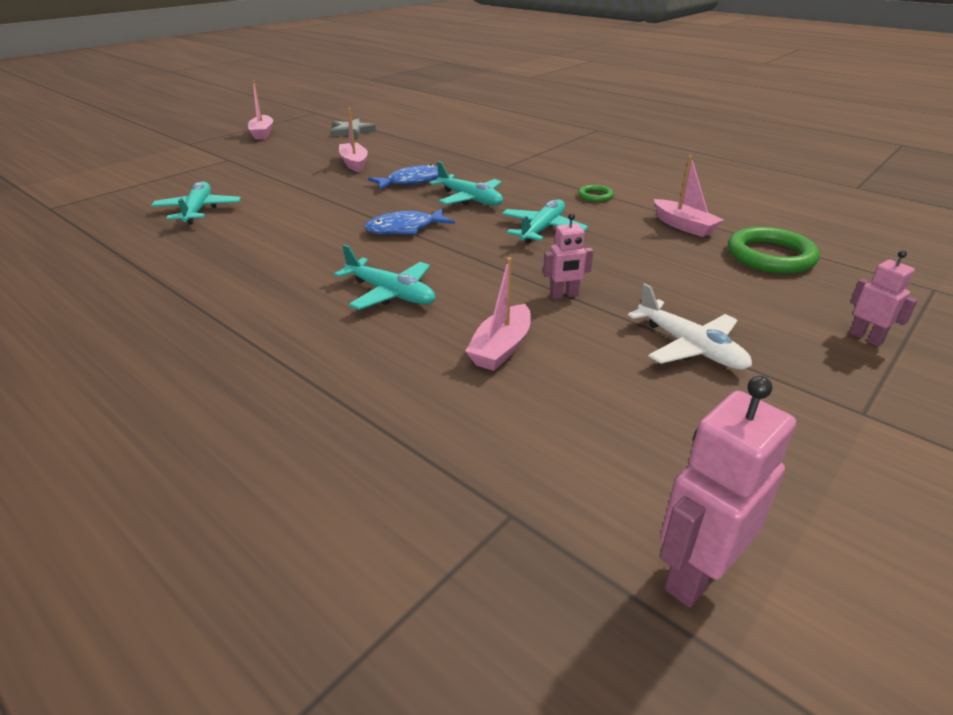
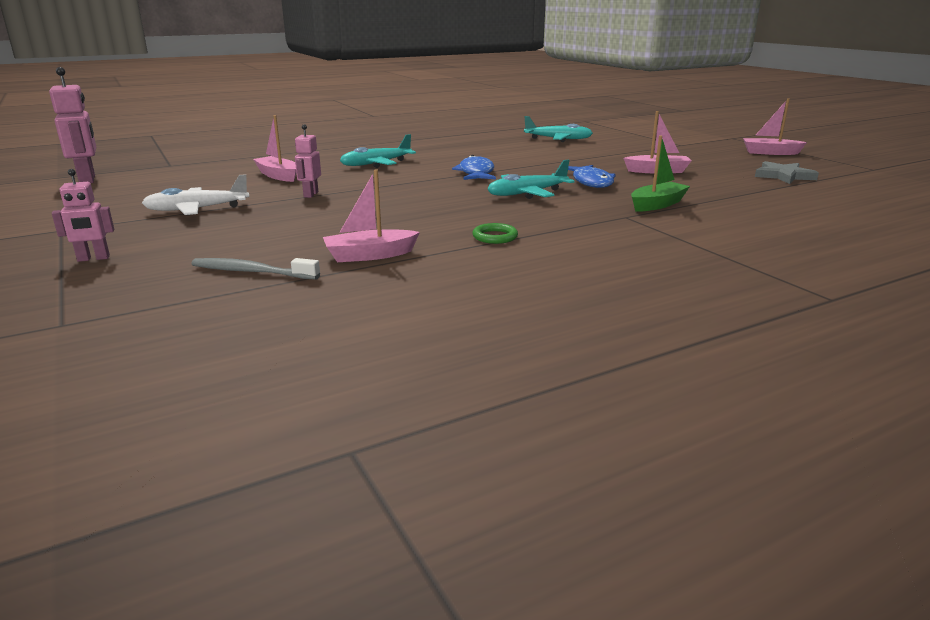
camera: 110 degrees right, 10 degrees down
(466, 160) = (657, 205): none -> green boat
(542, 229) = (429, 205): turquoise plane -> none
(770, 256) = (252, 272): green ring -> grey toothbrush

